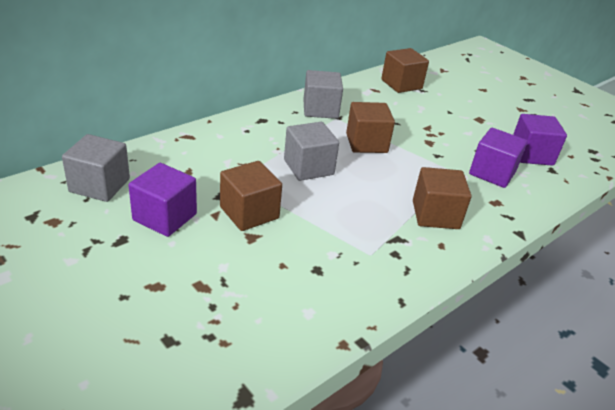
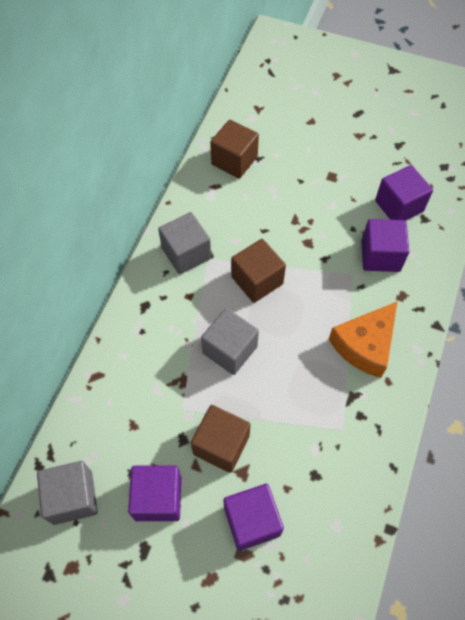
camera: 25 degrees left, 25 degrees up
(230, 269) = (252, 521): none -> purple cube
(435, 215) = (365, 345): brown cube -> orange cheese

